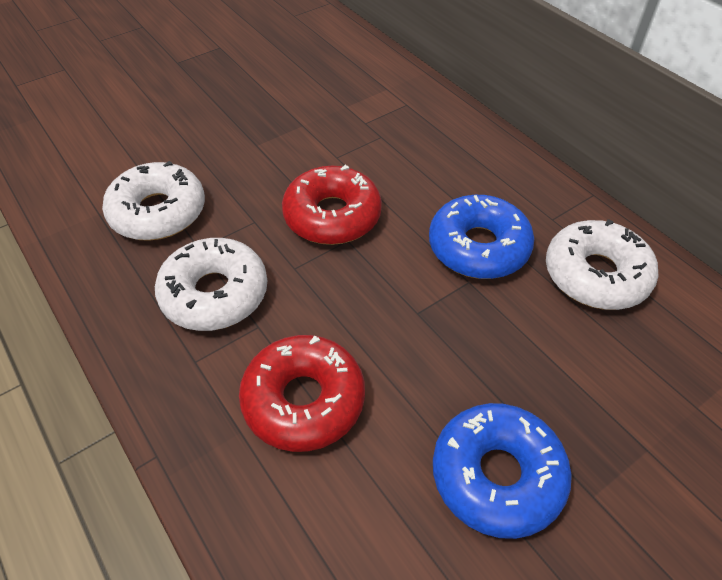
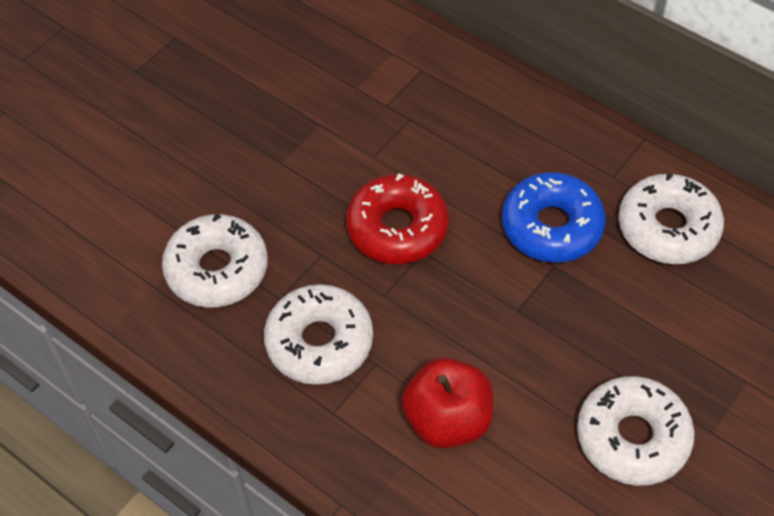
camera: 15 degrees left, 5 degrees up
(303, 400) = (447, 420): red donut -> red apple
(497, 475) = (632, 437): blue donut -> white donut

